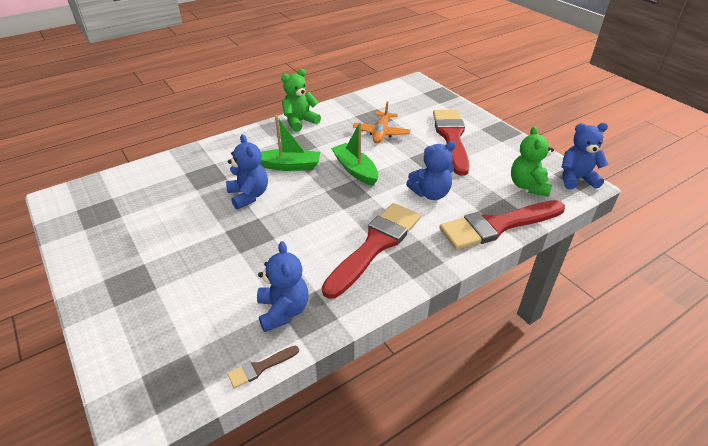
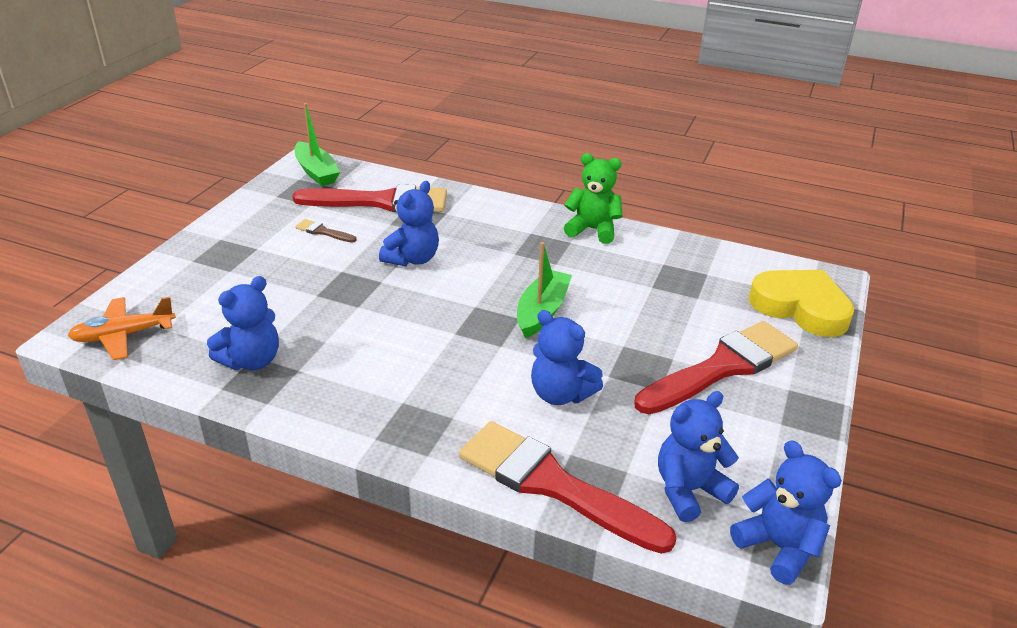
camera: 55 degrees right, 5 degrees down
(260, 367) = (167, 379): brown brush -> brown brush (323, 232)
(289, 166) = (494, 261): green boat -> green boat (316, 172)
(375, 245) = (409, 385): red brush -> red brush (380, 202)
(381, 133) = (651, 300): orange plane -> orange plane (124, 335)
(428, 98) = (800, 307): none -> yellow heart
(528, 186) = (689, 490): green teddy bear -> blue teddy bear

